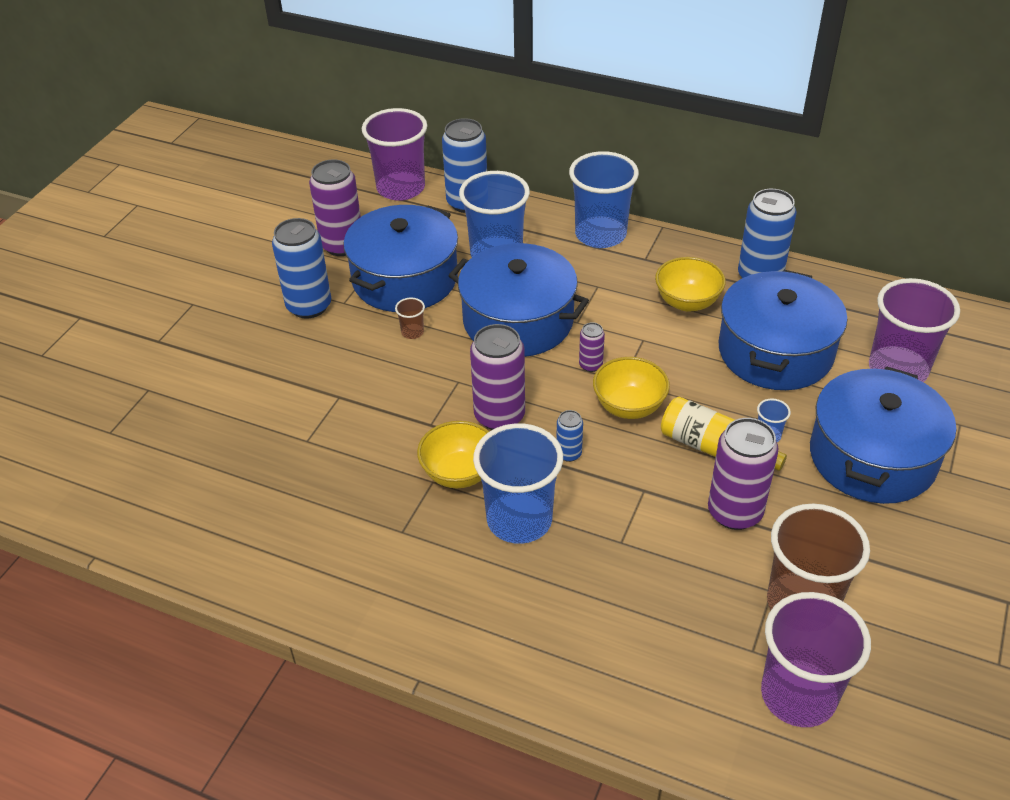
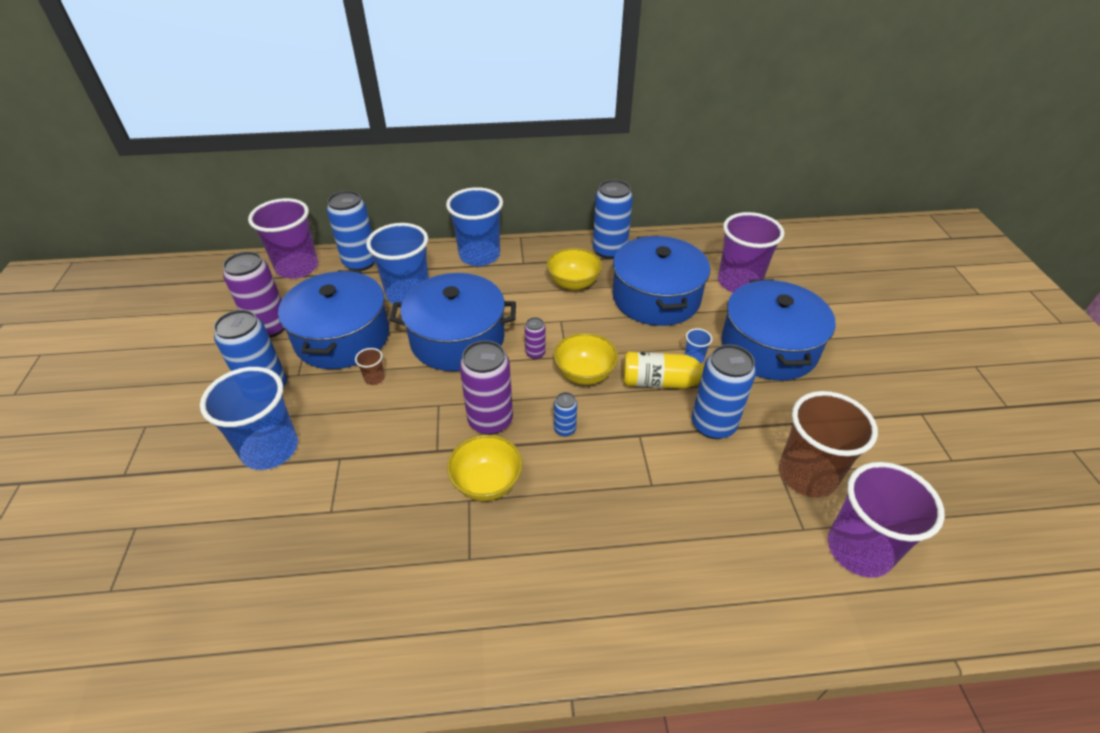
camera: 30 degrees left, 0 degrees up
(519, 520) = (562, 502): blue cup -> blue cup (270, 449)
(734, 512) = (713, 424): purple can -> blue can

